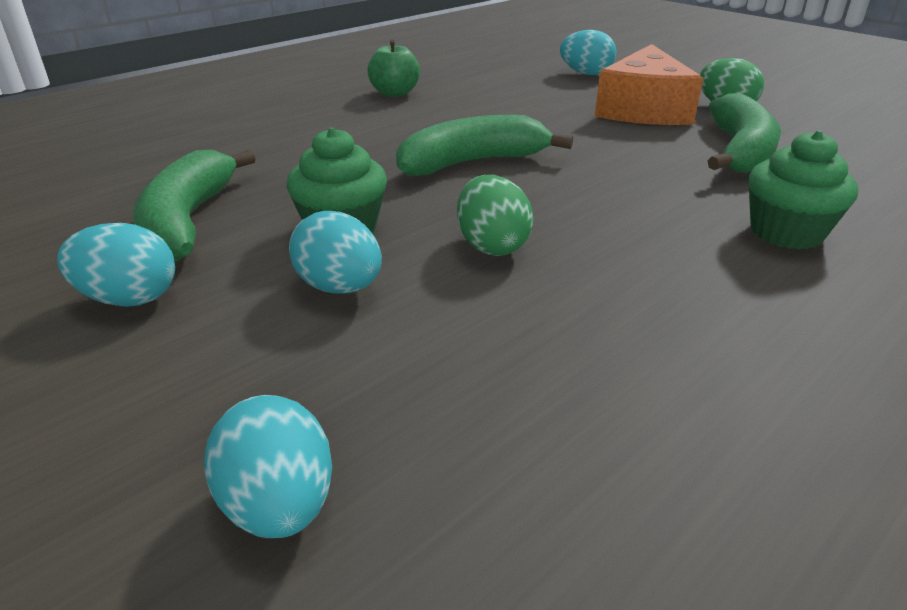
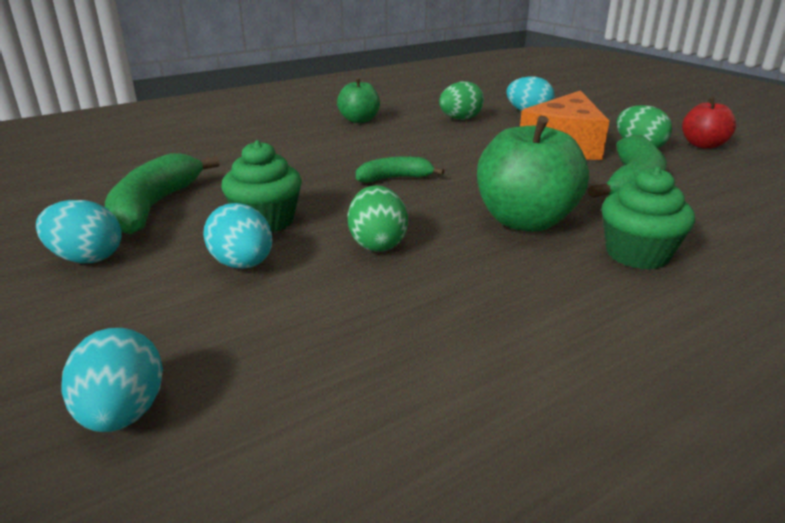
camera: 10 degrees right, 5 degrees down
(472, 163) = (394, 178): green banana -> green banana, size x0.59
(512, 85) = (460, 119): none -> green egg
(646, 203) = (525, 221): none -> green apple
(790, 100) = (703, 145): none -> red apple

